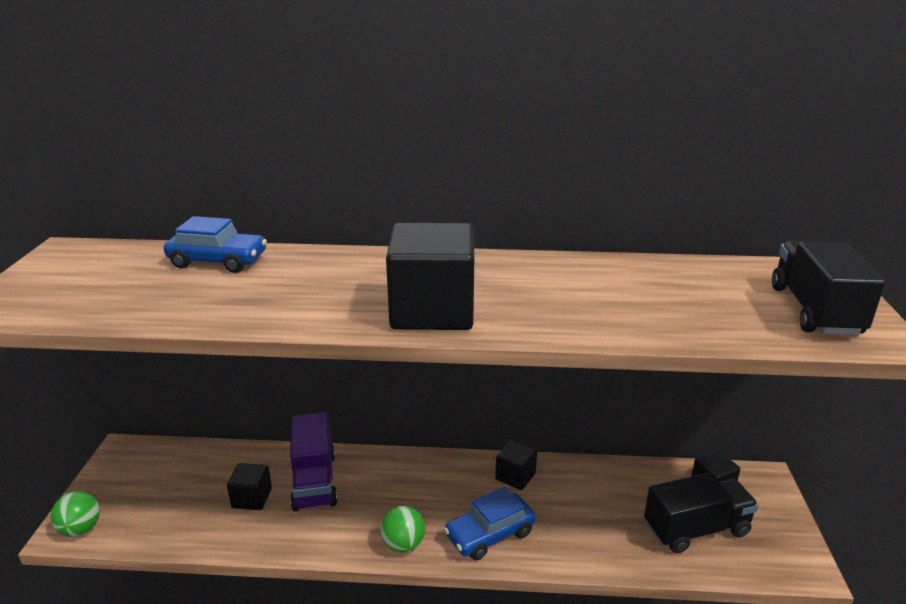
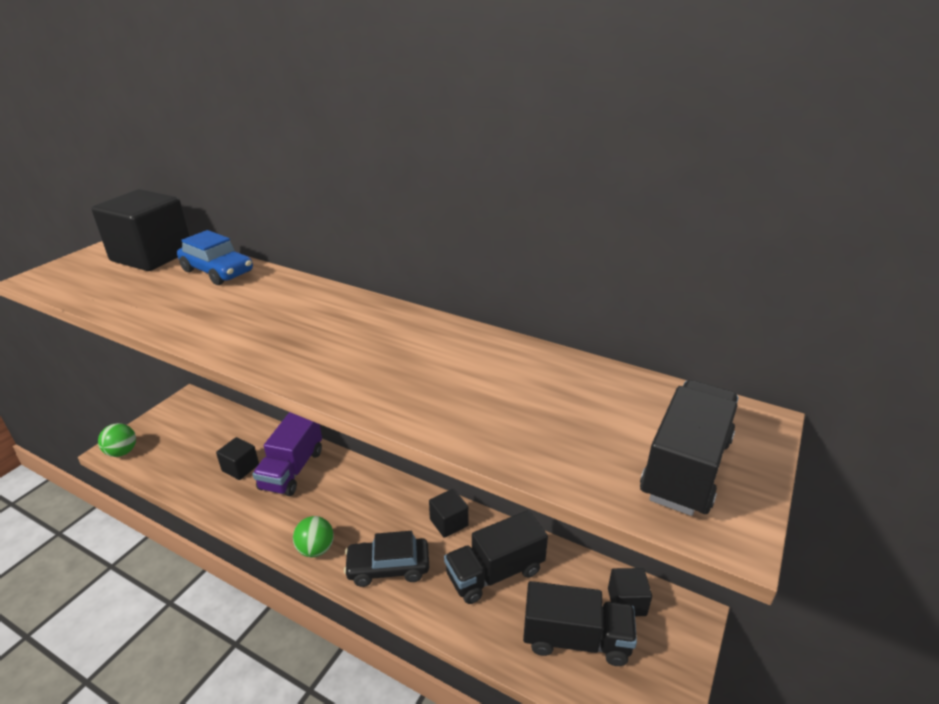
camera: 25 degrees right, 5 degrees up
(432, 311) = (317, 360): black cube -> black cube (152, 256)
(490, 534) = (388, 567): blue car -> black car
(590, 503) = (495, 573): none -> black truck

